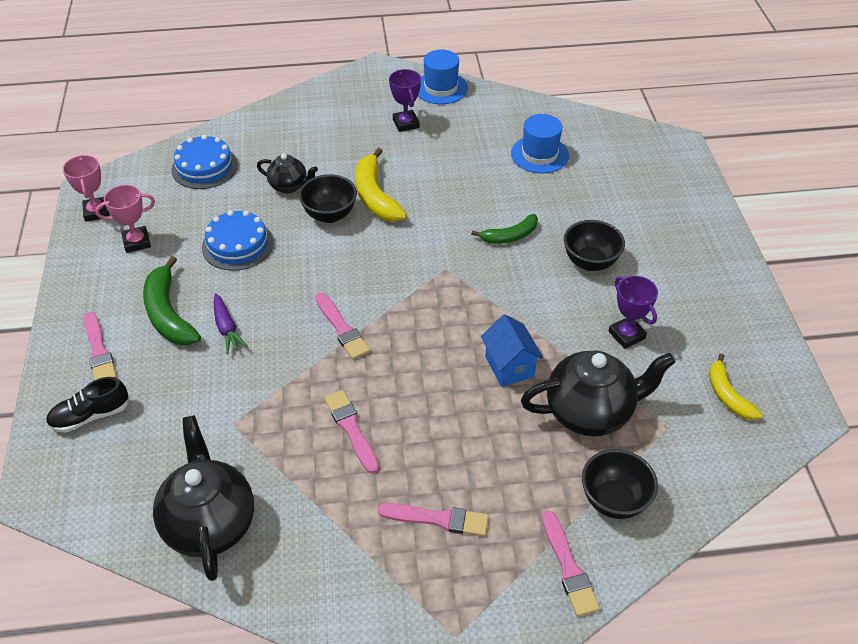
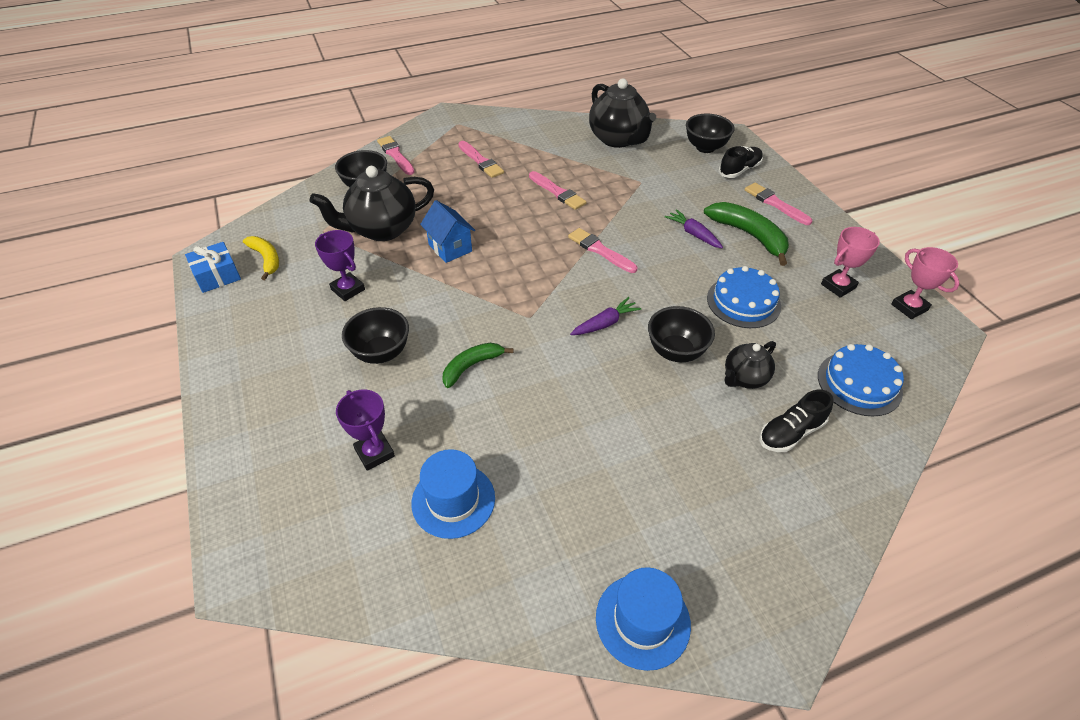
camera: 165 degrees right, 0 degrees up
(97, 472) = (705, 148): none -> black bowl
(285, 148) = (790, 433): none -> black shoe
(289, 186) = (744, 378): black teapot -> black teapot turned 45 degrees counterclockwise
(375, 196) = (640, 386): yellow banana -> none
(377, 250) = (605, 323): none -> purple carrot
(406, 123) = (661, 518): purple trophy -> purple trophy (374, 453)
(438, 519) = (481, 161): pink brush -> pink brush turned 120 degrees counterclockwise
(779, 383) = (217, 275): none -> blue gift

